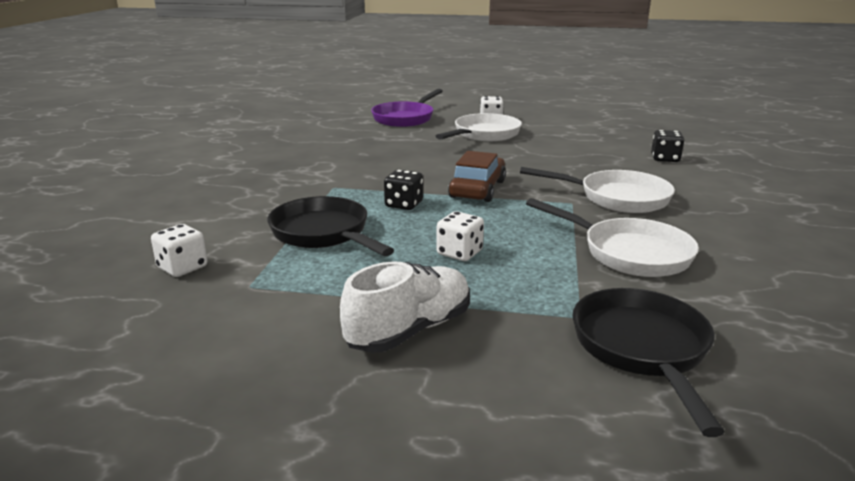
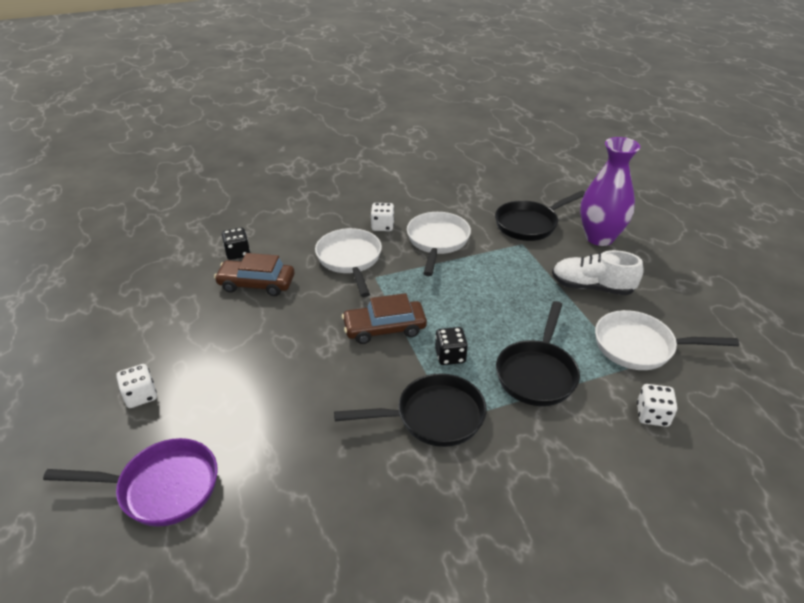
camera: 120 degrees left, 15 degrees up
(347, 182) = (433, 416): none -> black pan
(459, 253) = (499, 300): white dice -> white dice (382, 226)
(484, 135) = (213, 379): white pan -> white pan (640, 347)
(542, 415) = (599, 237): none -> purple vase
(601, 158) = (256, 284): none -> brown car

